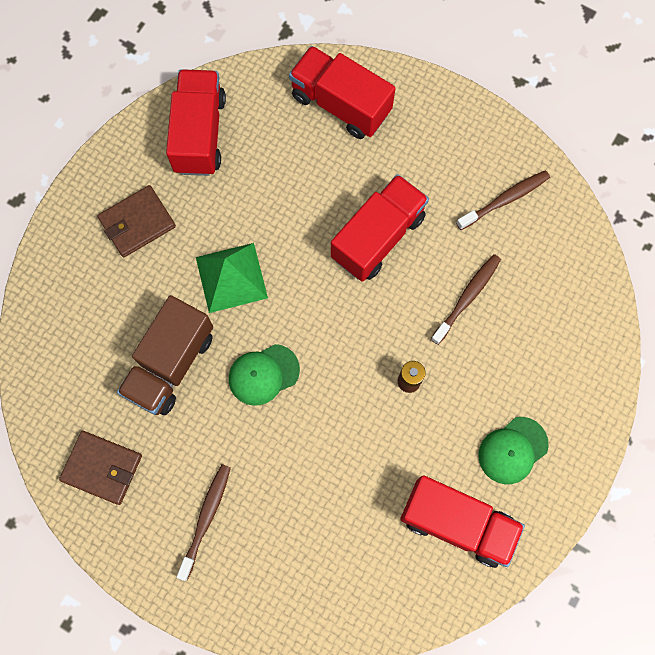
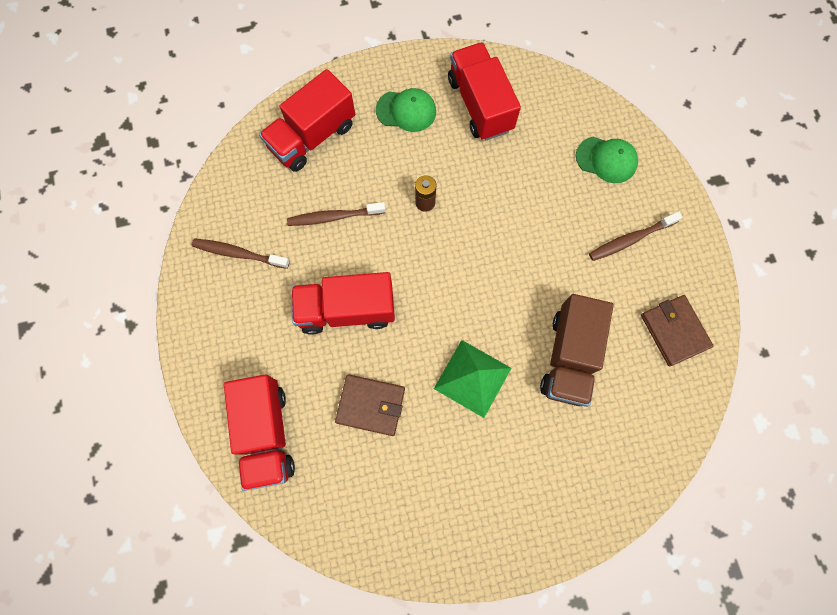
camera: 135 degrees left, 0 degrees up
(137, 223) = (502, 487): brown wallet -> brown wallet (370, 405)
(171, 364) = (569, 357): brown truck -> brown truck turned 120 degrees clockwise
(199, 134) = (390, 516): red truck -> red truck (312, 136)
(263, 374) = (513, 292): green cap -> green cap (606, 160)

